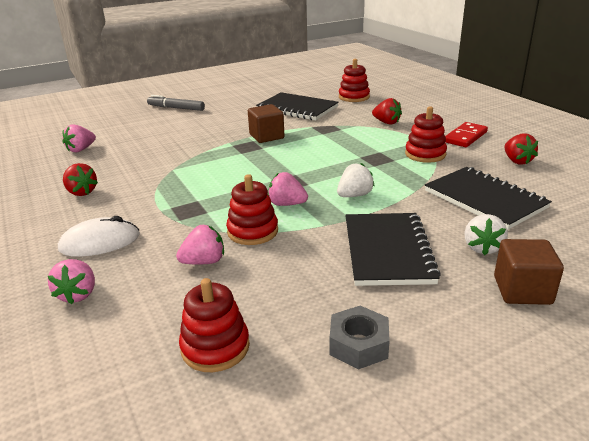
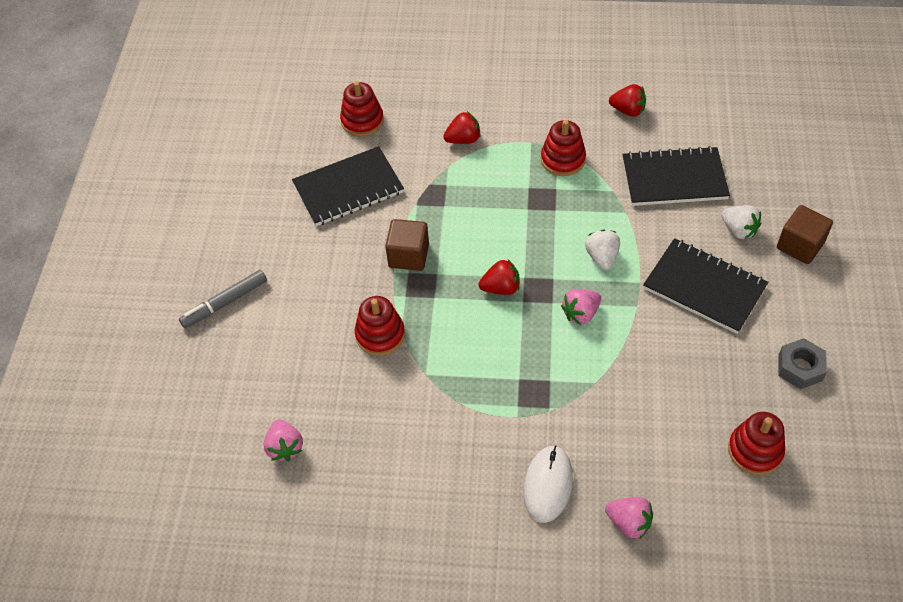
camera: 55 degrees left, 25 degrees up
(82, 192) = (419, 475): red strawberry -> red strawberry (501, 288)
(204, 261) = (637, 415): pink strawberry -> none
(252, 231) = (611, 361): red stacking toy -> red stacking toy (380, 335)
(465, 137) = (552, 107): red domino -> none

